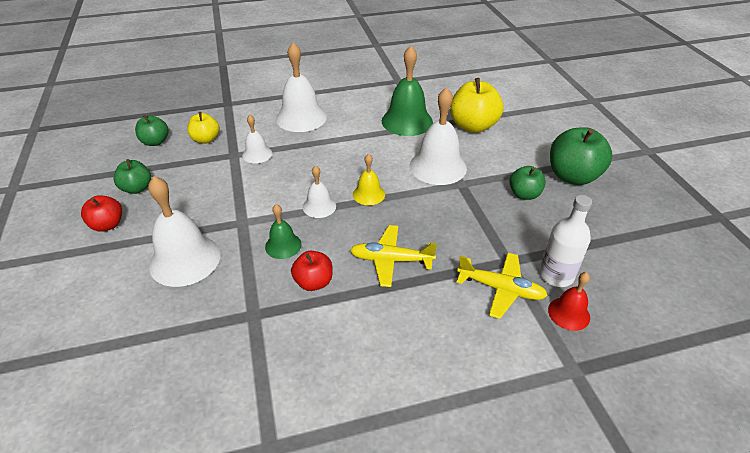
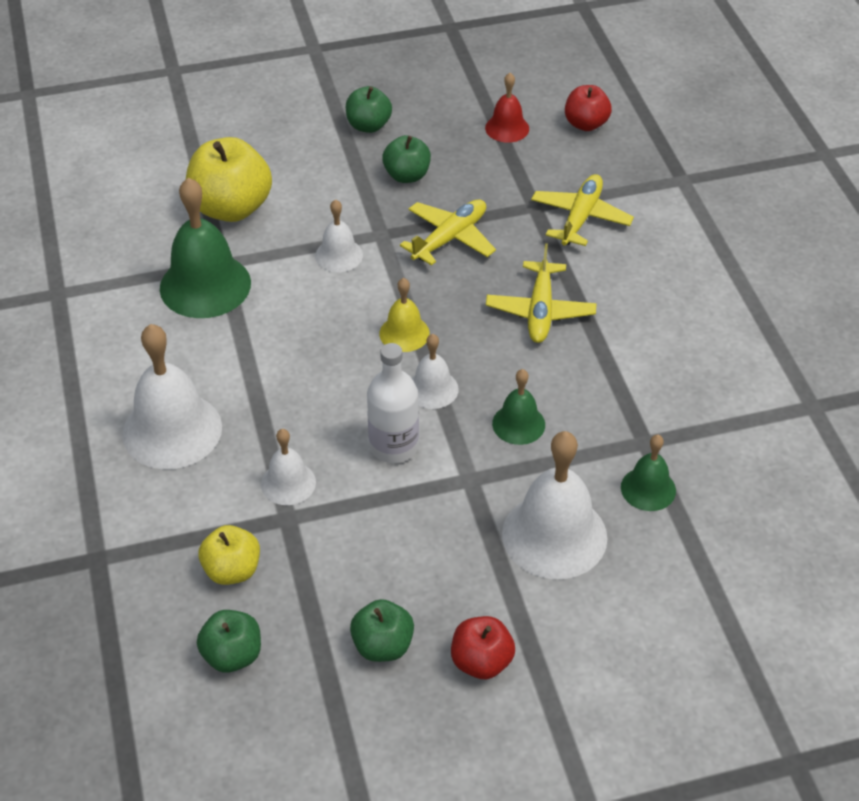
camera: 90 degrees left, 5 degrees up
(208, 313) = (648, 489): none -> green bell
(314, 282) = (585, 386): red apple -> red apple (586, 124)
(438, 166) = (339, 255): white bell -> white bell, size x0.54
(462, 215) = (450, 238): none -> yellow plane
(556, 275) = (554, 171): white bottle -> white bottle (394, 446)
(569, 313) = (610, 170): red bell -> red bell (507, 128)
(572, 176) = (368, 126): green apple -> green apple, size x0.58

